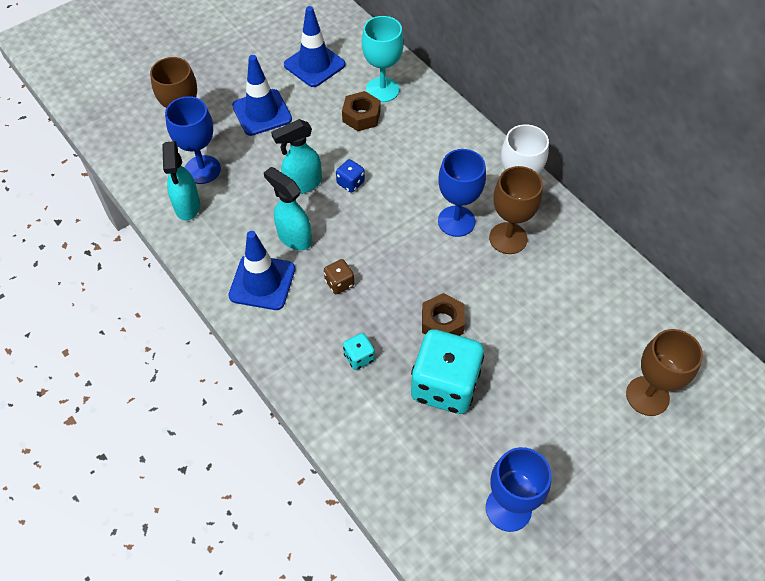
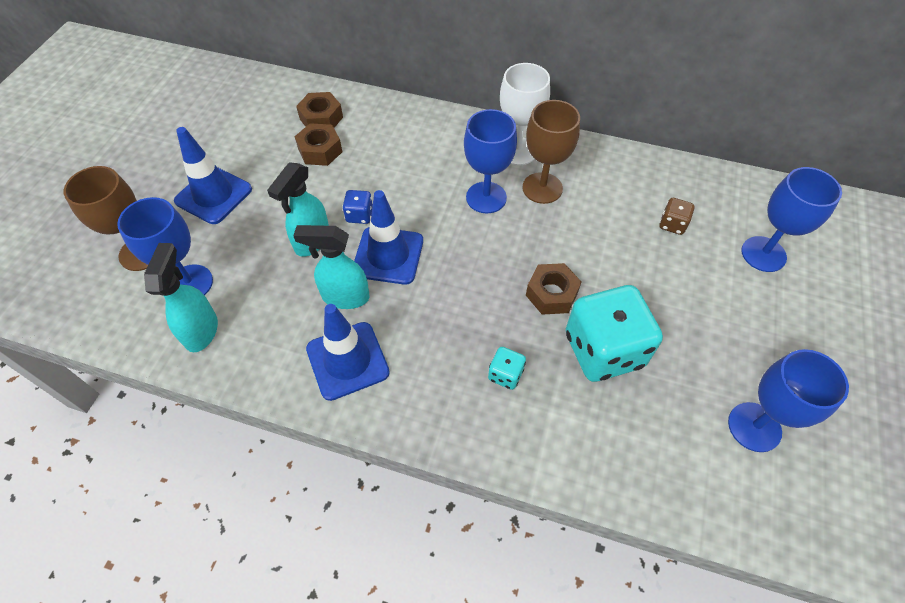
camera: 35 degrees left, 0 degrees up
(187, 206) = (201, 330): turquoise spray bottle -> turquoise spray bottle turned 135 degrees counterclockwise
(314, 65) = (234, 126): blue traffic cone -> blue traffic cone (388, 255)
(339, 283) = (427, 315): brown dice -> brown dice (672, 224)
(382, 90) = (321, 118): turquoise goblet -> brown nut
(647, 396) = (763, 254): brown goblet -> blue goblet

